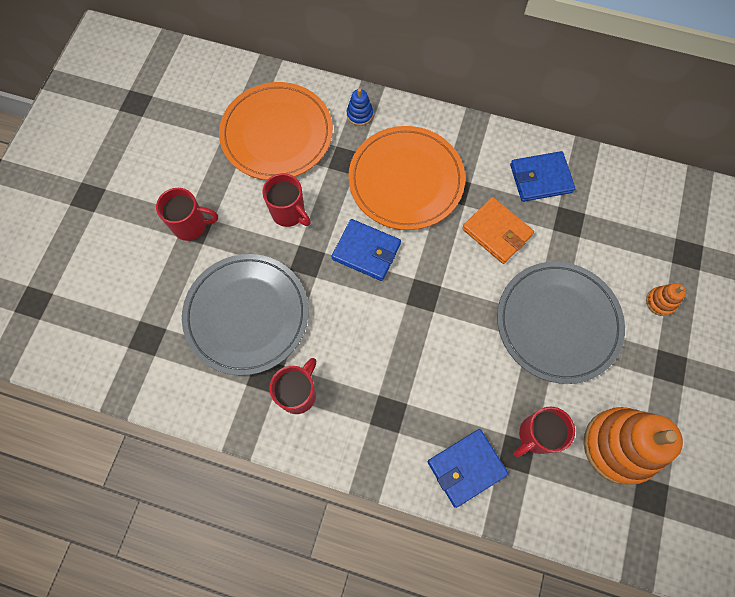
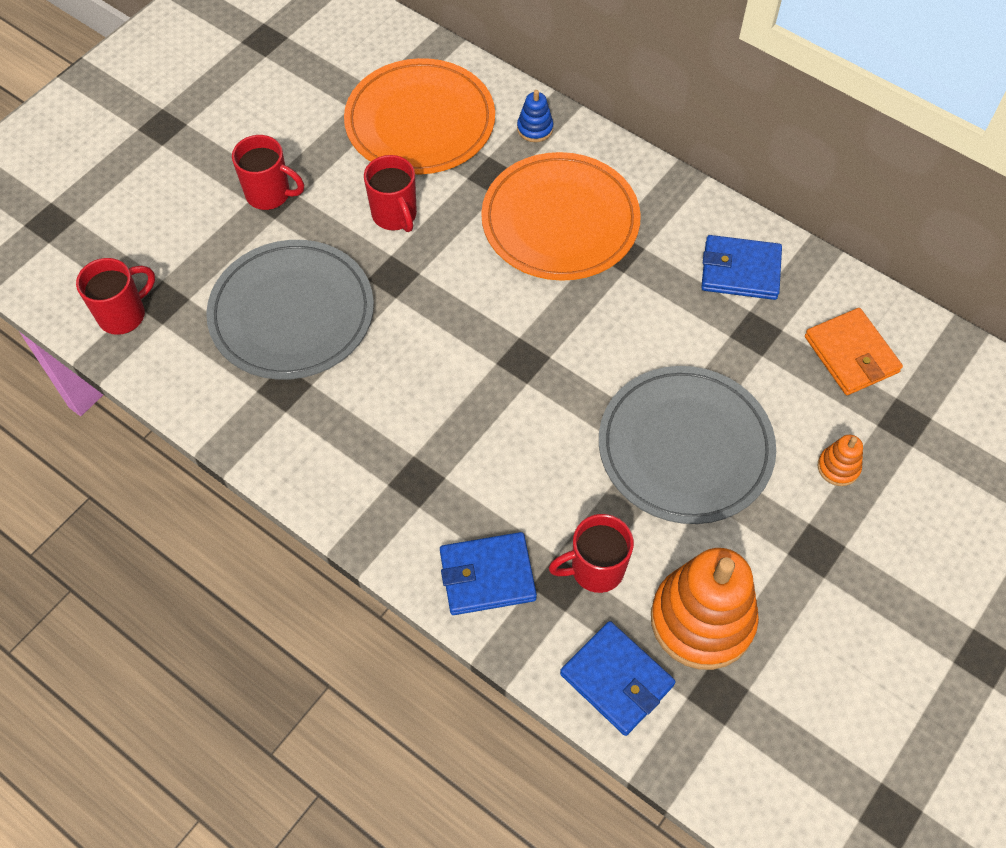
camera: 20 degrees right, 10 degrees down
(298, 394) = (315, 421): red mug -> red mug (123, 315)
(366, 251) = (472, 287): blue wallet -> blue wallet (616, 679)
(497, 232) = (652, 316): orange wallet -> orange wallet (851, 354)

